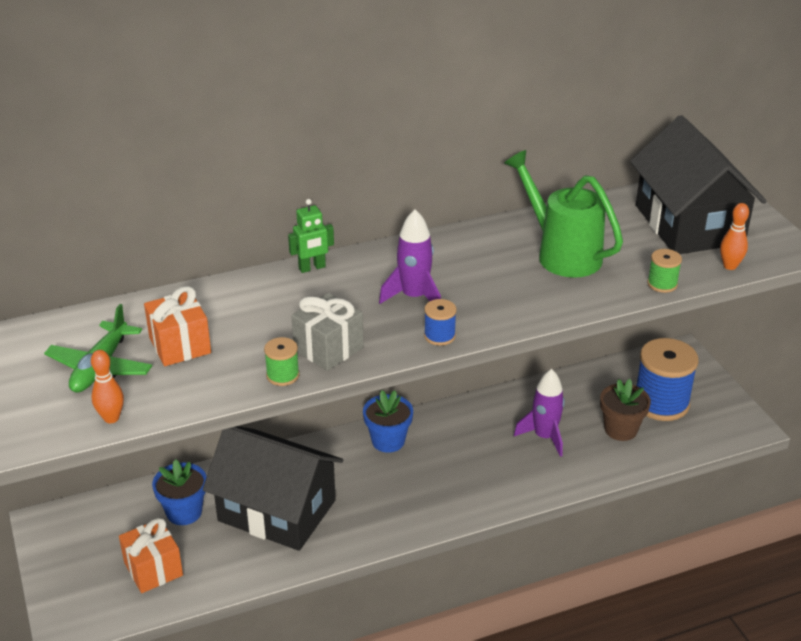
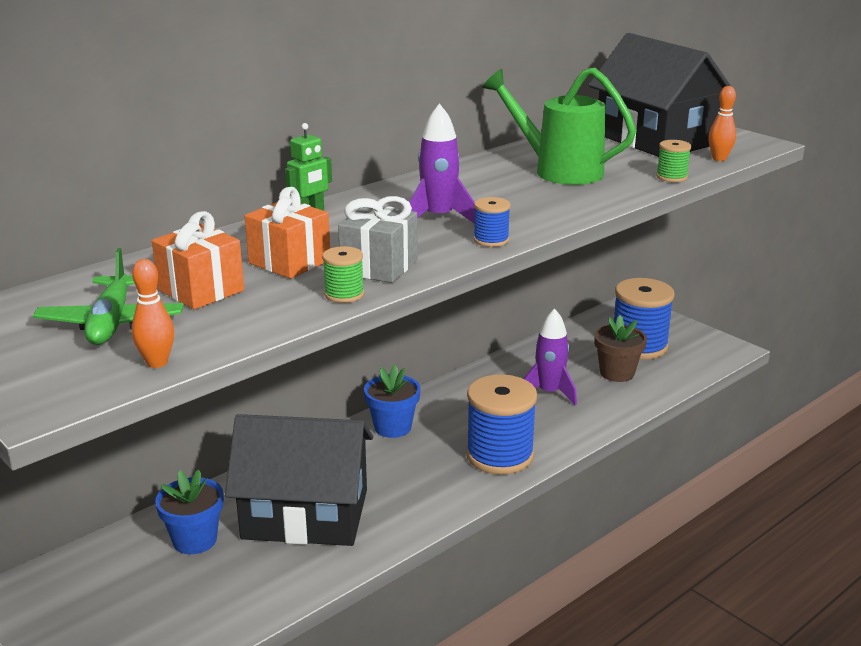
camera: 20 degrees left, 10 degrees down
(153, 569) = (185, 605): orange gift -> orange gift (289, 262)
(463, 493) = (499, 455): none -> blue spool

